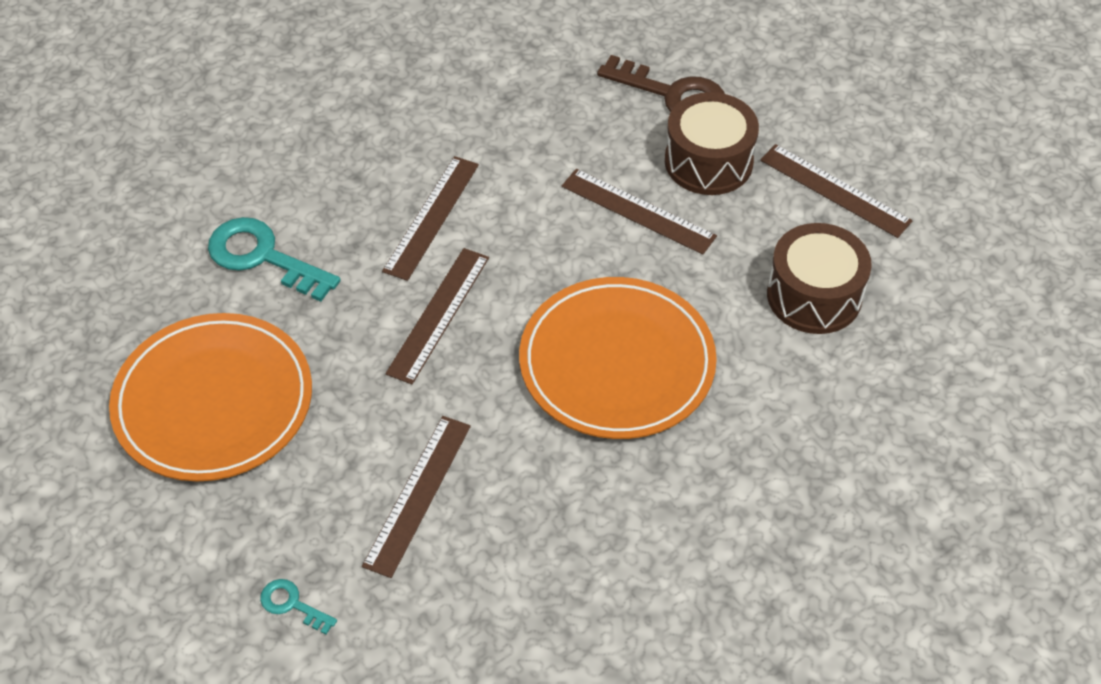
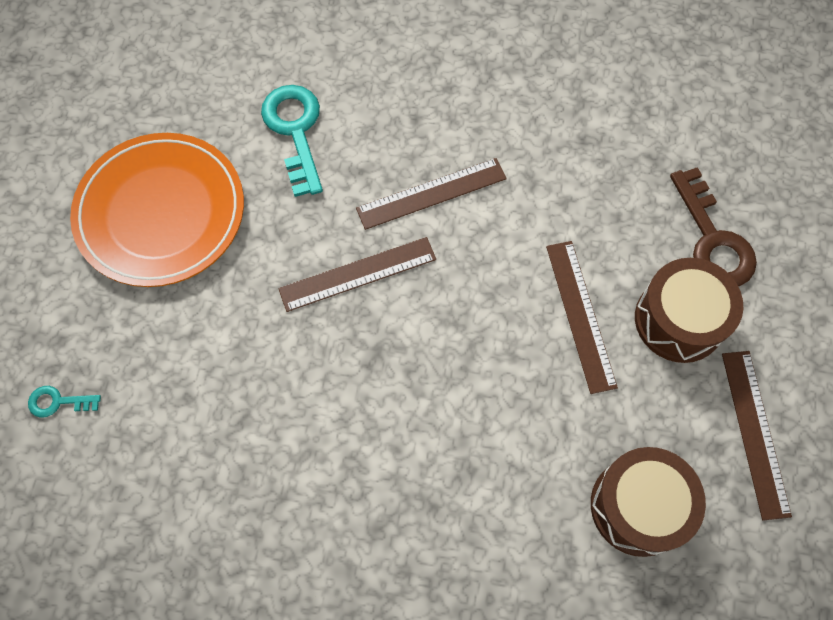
camera: 45 degrees right, 15 degrees up
(292, 604) = (58, 402): turquoise key -> turquoise key turned 75 degrees counterclockwise
(418, 494) = (206, 398): brown ruler -> none
(617, 363) = (435, 424): orange plate -> none

